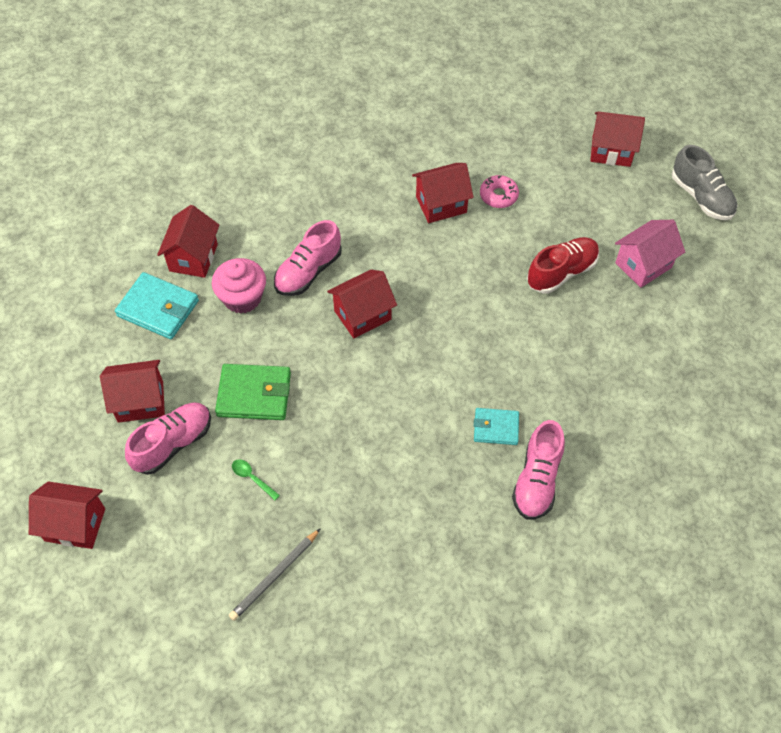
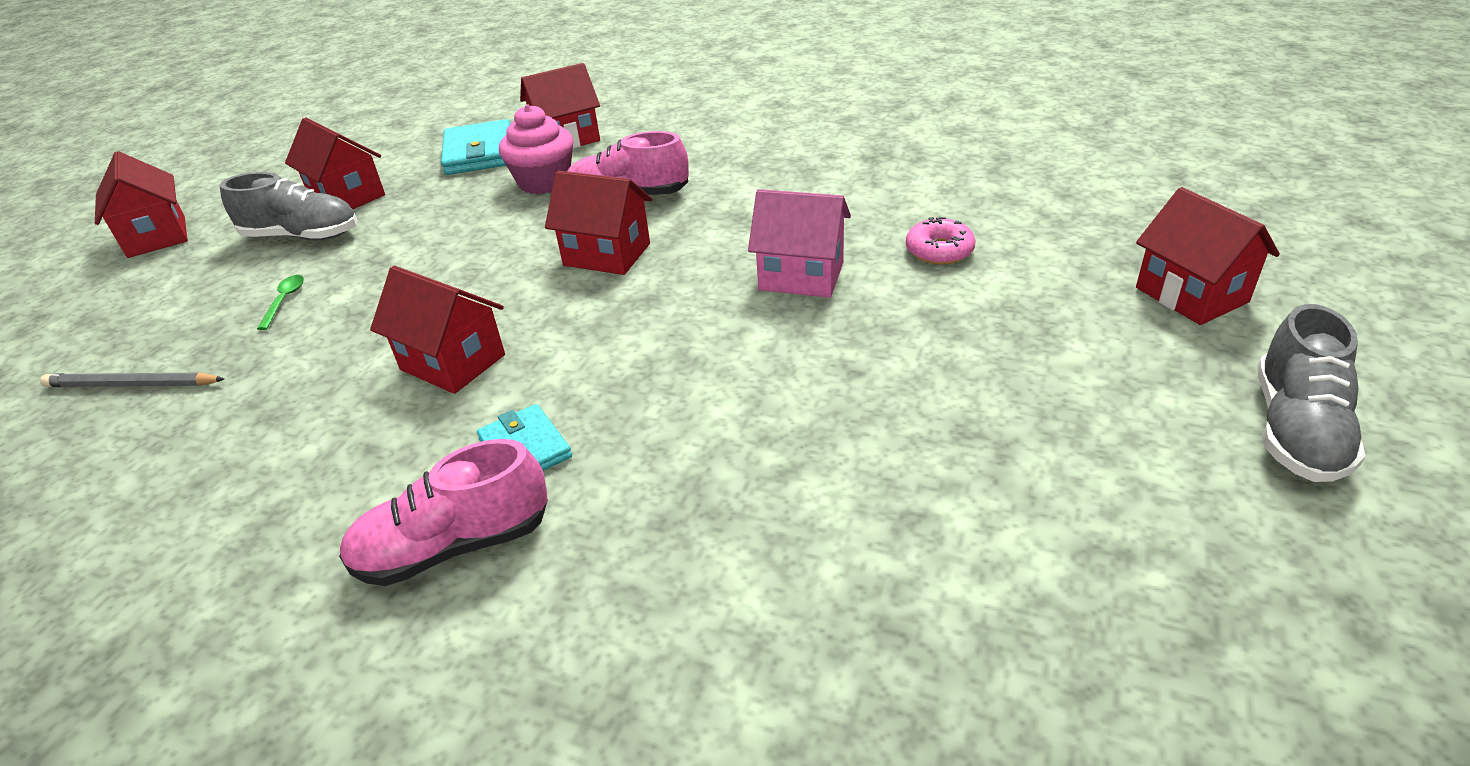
camera: 55 degrees right, 20 degrees down
(173, 444) = (302, 236): pink shoe -> grey shoe
(254, 394) = (413, 247): green wallet -> none
(441, 204) = (854, 222): red house -> red house (453, 362)
(561, 272) = (894, 364): red shoe -> none
(643, 265) = (1040, 439): pink house -> pink house (801, 276)

